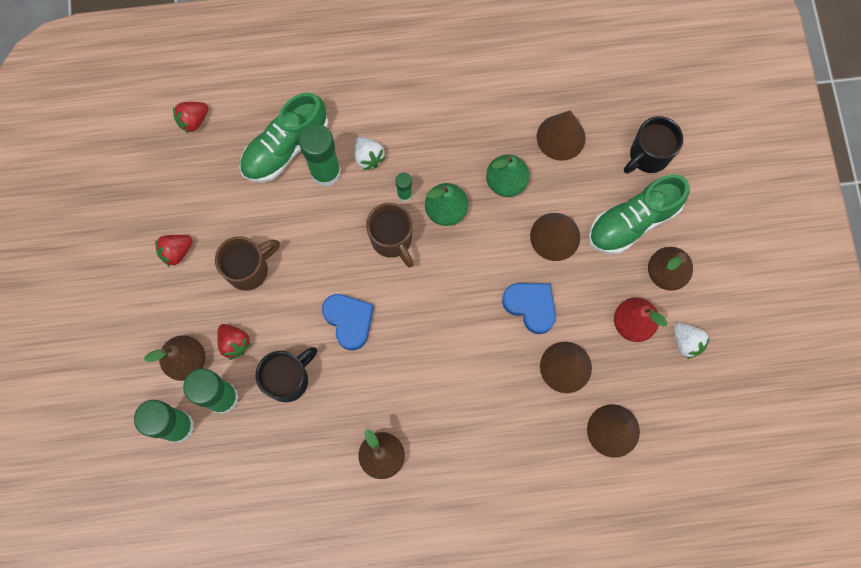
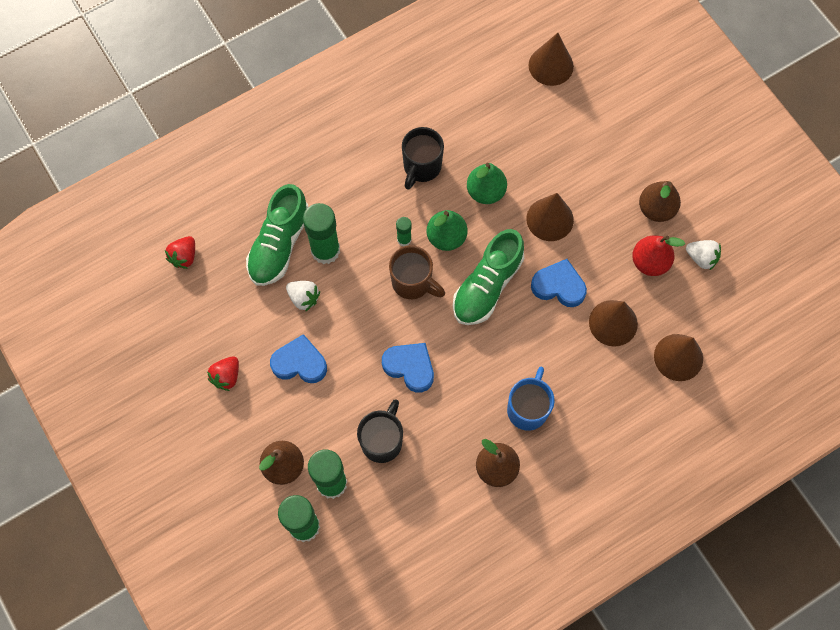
camera: 25 degrees left, 5 degrees down
(234, 343) = (318, 431): red strawberry -> none
(249, 269) = (299, 363): brown mug -> blue heart
(368, 157) = (356, 222): white strawberry -> white strawberry (304, 298)
(441, 413) = (528, 409): none -> blue mug
(561, 137) = (513, 135): brown cone -> brown cone (551, 65)
(633, 221) = (608, 178): green shoe -> green shoe (487, 286)
(648, 156) = (593, 119): black mug -> black mug (421, 167)

